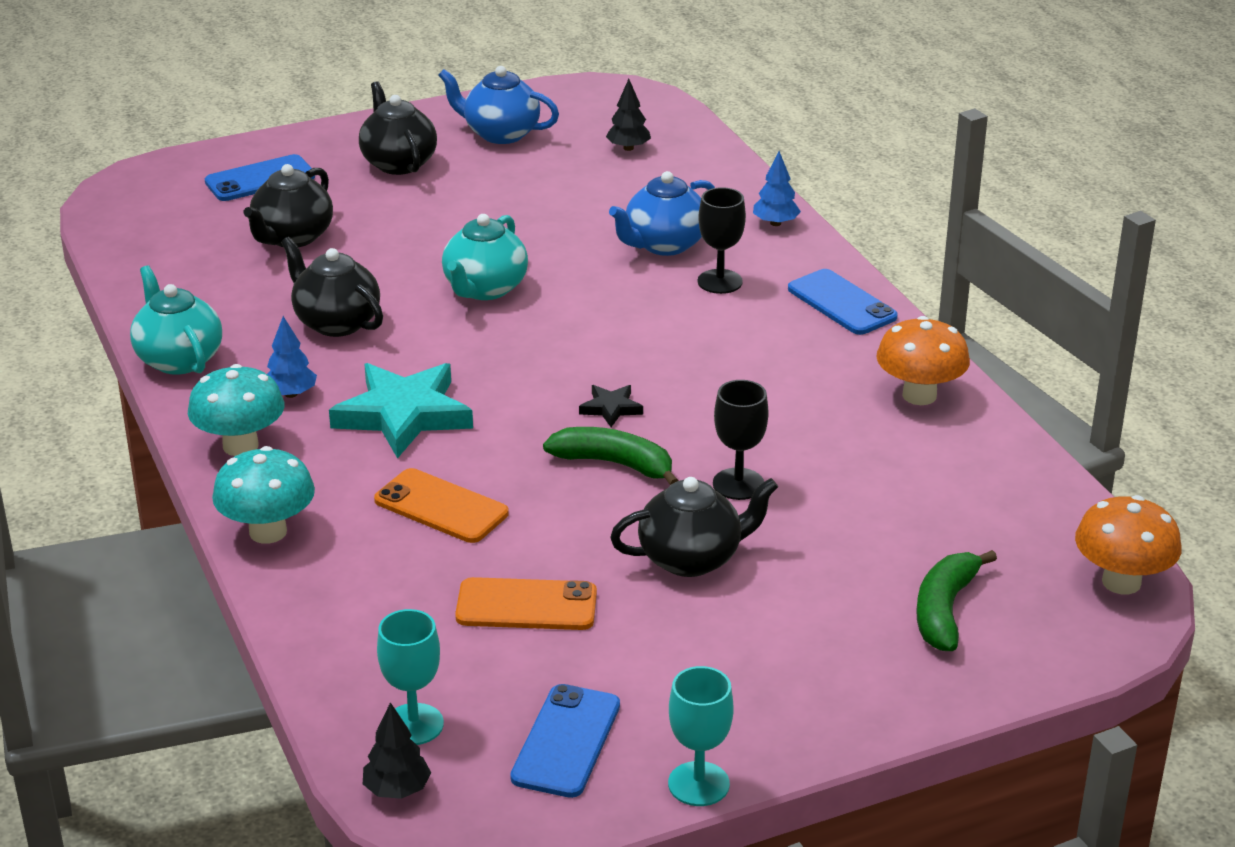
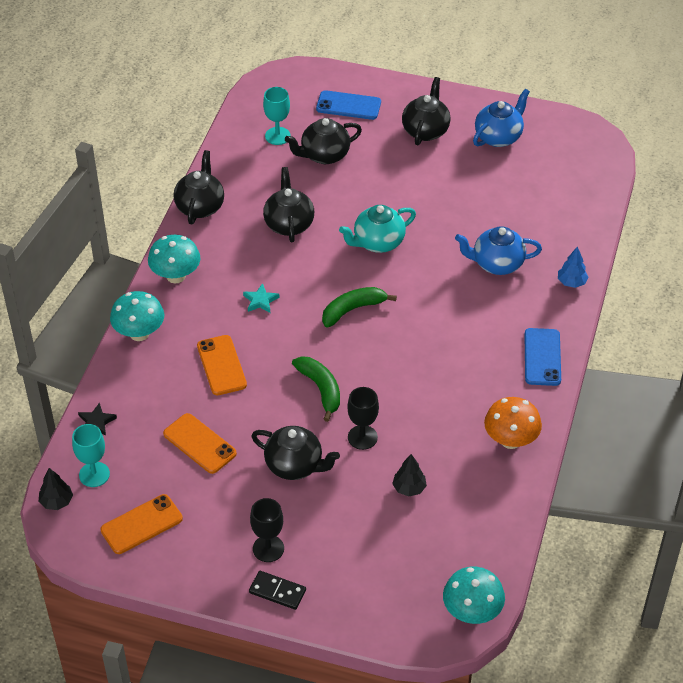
camera: 40 degrees right, 15 degrees up
(178, 359) = (200, 206): turquoise teapot -> black teapot
(291, 394) = (226, 257): blue tree -> none
(403, 415) = (260, 301): turquoise star -> turquoise star, size x0.45
(500, 134) = (499, 137): blue teapot -> blue teapot turned 75 degrees clockwise
(566, 741) = (141, 524): blue phone -> orange phone
(611, 408) = (355, 355): black star -> black star (96, 422)
(628, 148) = (554, 184): black tree -> black tree (409, 488)
(698, 784) = (169, 582): turquoise goblet -> turquoise goblet (277, 136)
(720, 282) = (497, 305): black goblet -> black goblet (268, 548)
(860, 704) = (277, 591): none -> black domino
(945, 610) = (371, 570): green banana -> green banana (352, 310)
(1121, 582) = (472, 612): orange mushroom -> turquoise mushroom

